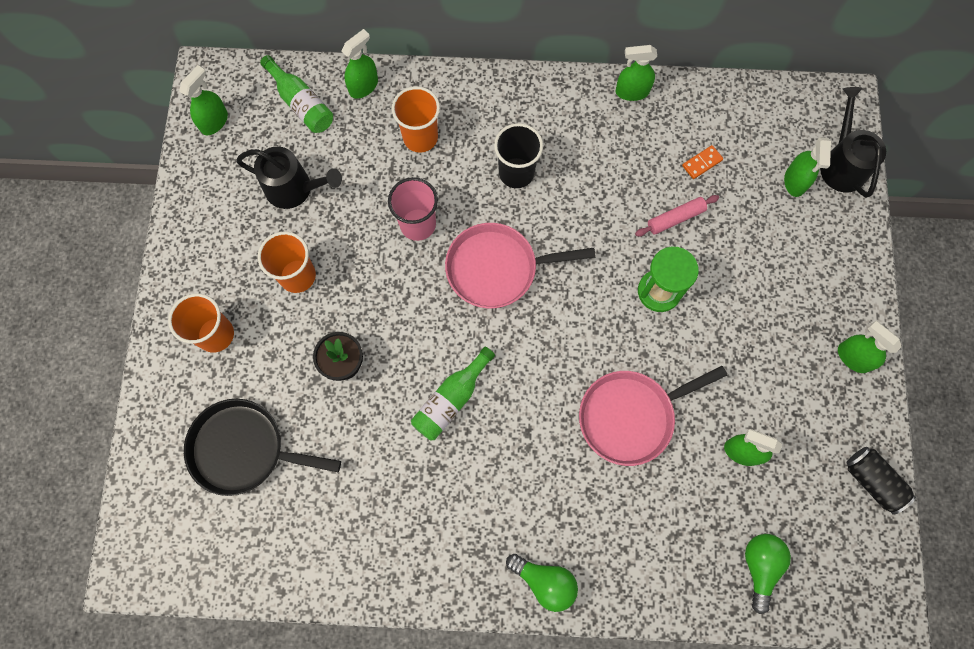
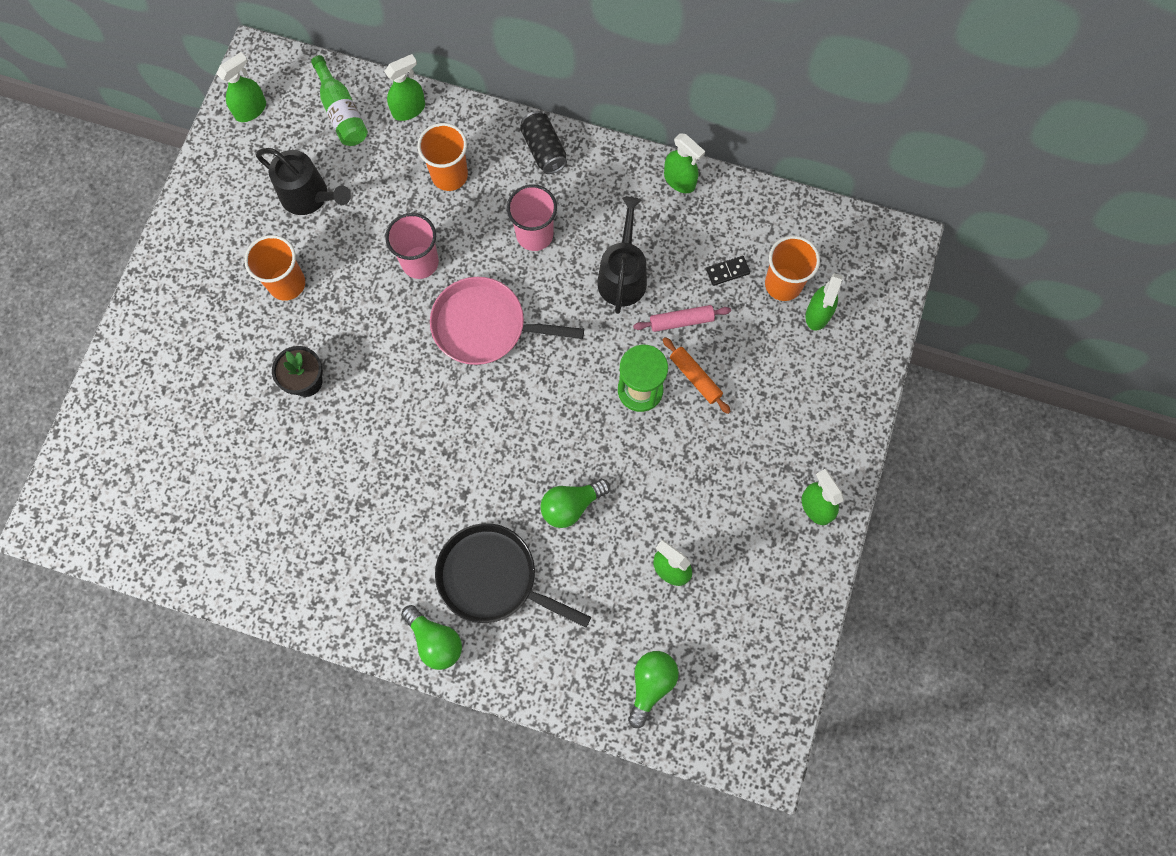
camera: 15 degrees right, 0 degrees up
(216, 334) = (191, 321): orange cup -> orange cup (783, 284)
(244, 449) = (186, 438): black pan -> black pan (493, 578)
(451, 399) = (399, 443): green bottle -> none
(516, 173) = (534, 235): black cup -> pink cup
(630, 416) = (571, 505): pink pan -> green light bulb
(632, 92) = (679, 180): green spray bottle -> green spray bottle turned 150 degrees counterclockwise
(702, 163) = (727, 271): orange domino -> black domino
(705, 267) = (695, 377): none -> orange rolling pin
(841, 164) = (873, 308): black watering can -> black watering can (623, 276)
(872, 481) = (792, 633): black can -> black can (544, 150)

